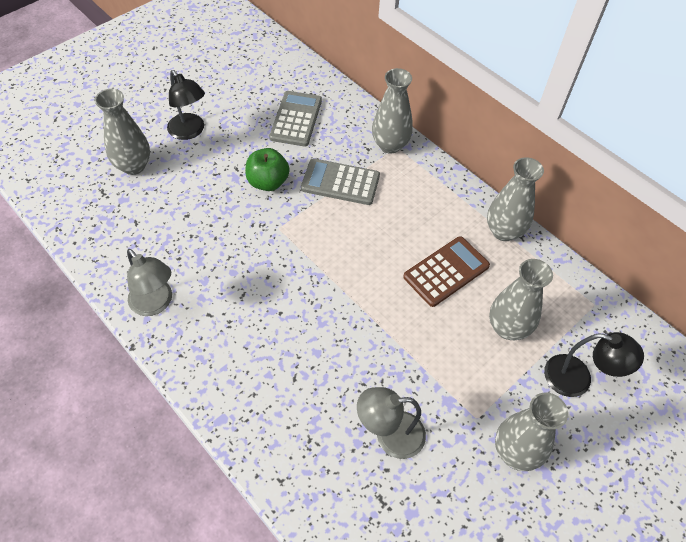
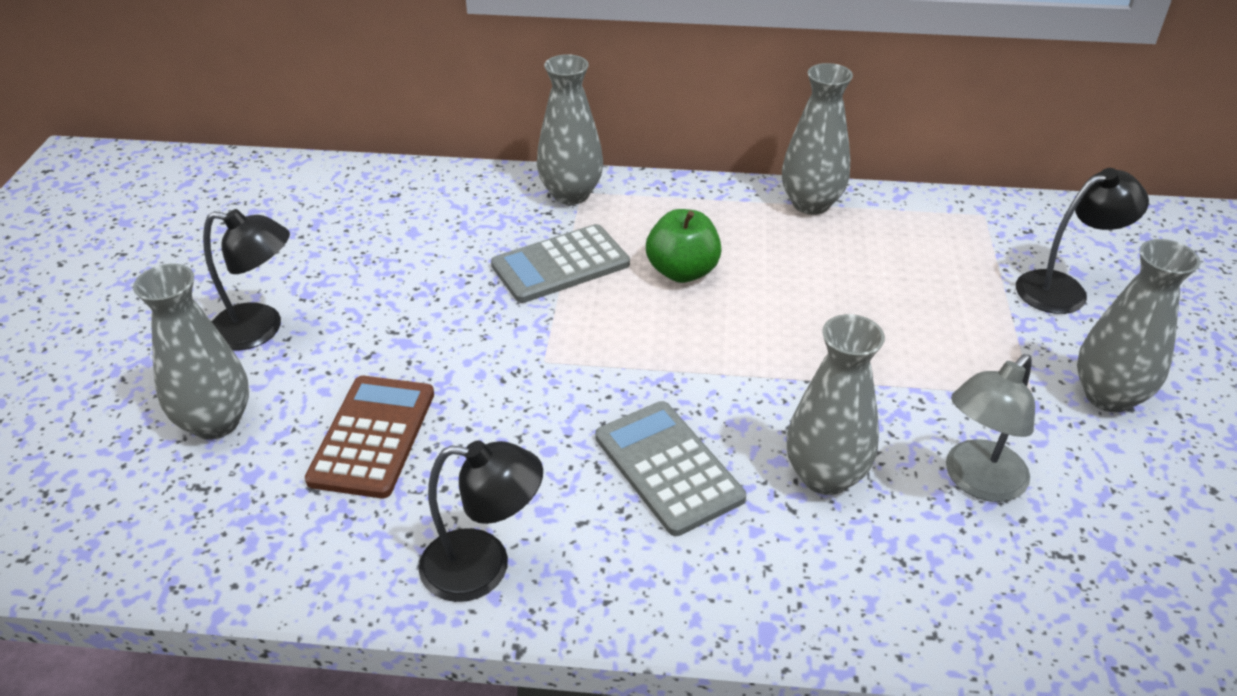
camera: 40 degrees left, 15 degrees down
(156, 304) = (484, 567): grey lamp -> black lamp
(268, 182) = (461, 320): green apple -> green apple (682, 271)
(296, 119) = (408, 232): grey calculator -> grey calculator (668, 467)
(446, 271) = (806, 278): brown calculator -> brown calculator (373, 436)
(508, 328) = (939, 288): grey vase -> grey vase (825, 476)

